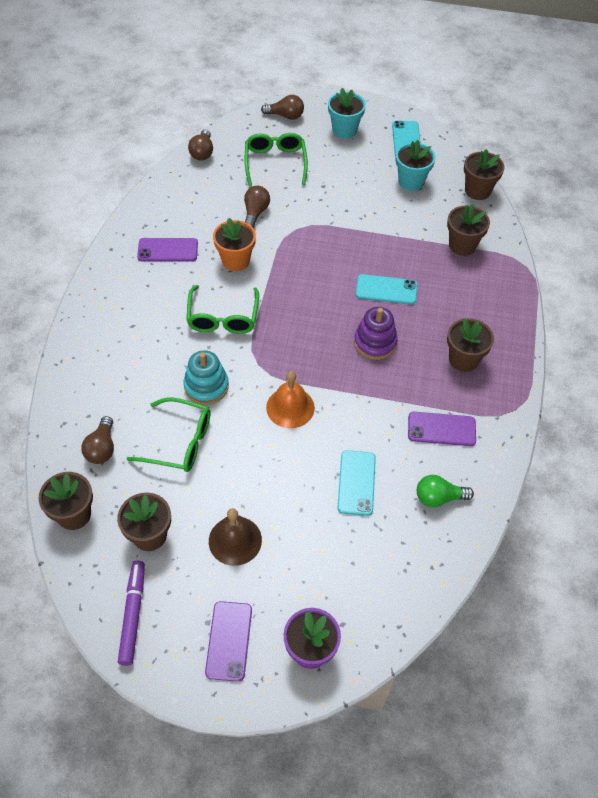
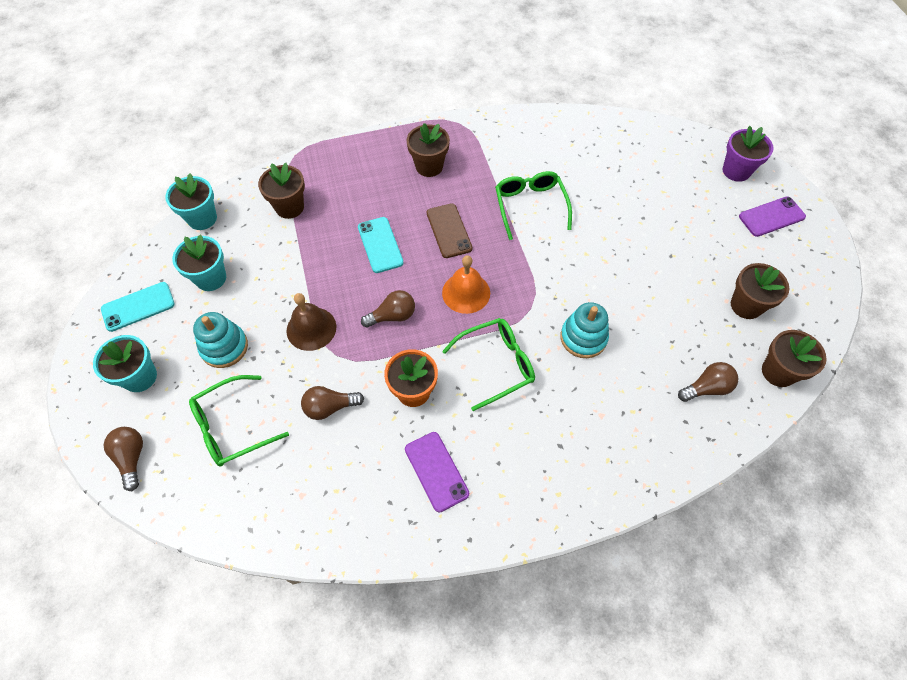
camera: 115 degrees left, 5 degrees up
(132, 615) = (809, 283): purple marker -> none
(179, 442) = (652, 329): green glasses -> green glasses (530, 206)
(202, 152) = (246, 526): brown light bulb -> brown light bulb (392, 316)
(235, 540) = (701, 247): brown bell -> brown bell (311, 328)
(290, 407) = (559, 263): orange bell -> orange bell (466, 292)
(342, 174) = (224, 347): none -> turquoise stacking toy
(356, 483) = (594, 193): turquoise phone -> none
(375, 342) = (449, 231): purple stacking toy -> brown phone
(439, 497) = (569, 142): green light bulb -> none
(441, 429) = (508, 159): purple phone -> none
(477, 191) = (202, 218): brown flower pot -> turquoise flower pot

